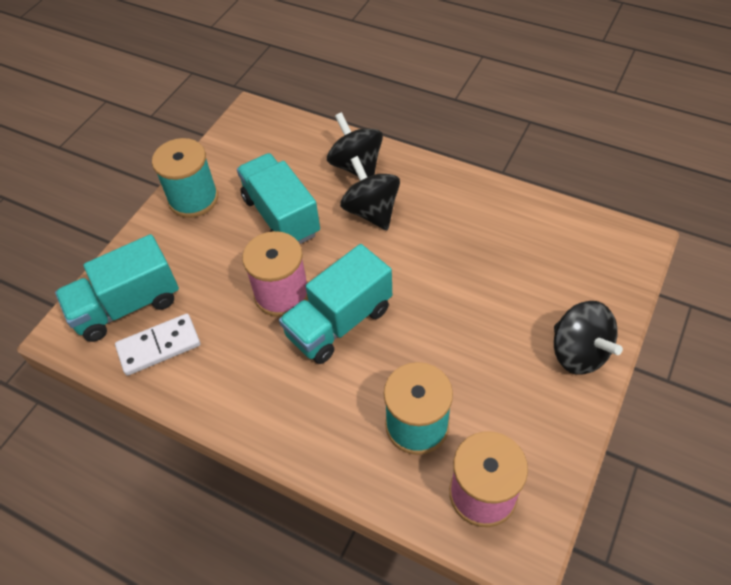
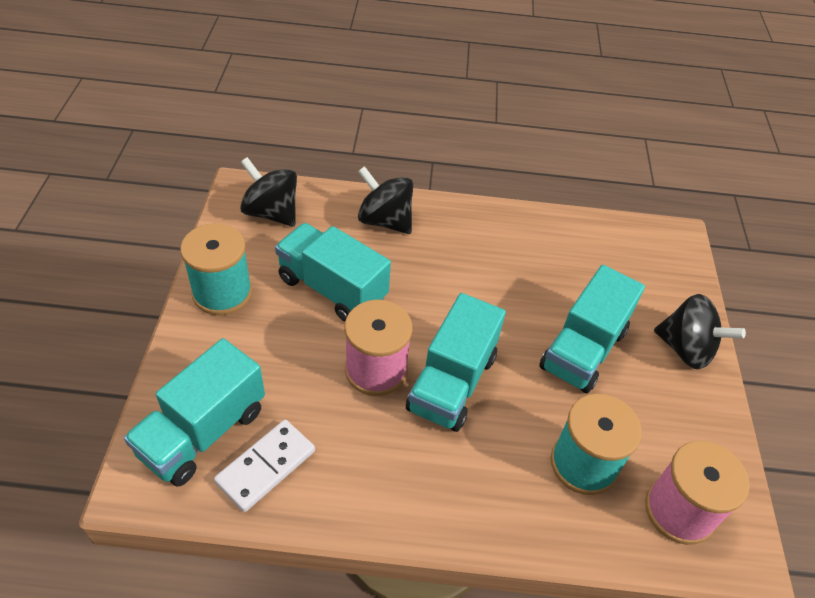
camera: 30 degrees left, 5 degrees down
(371, 211) = (424, 262): black spinning top -> black spinning top (271, 212)
(475, 326) = (583, 349): none -> turquoise truck

